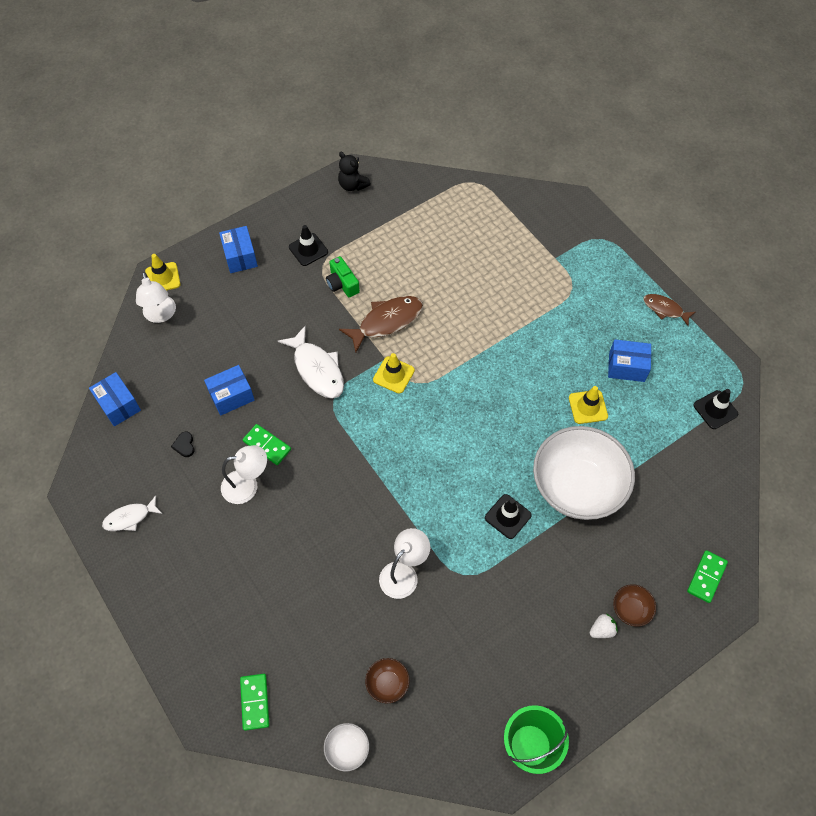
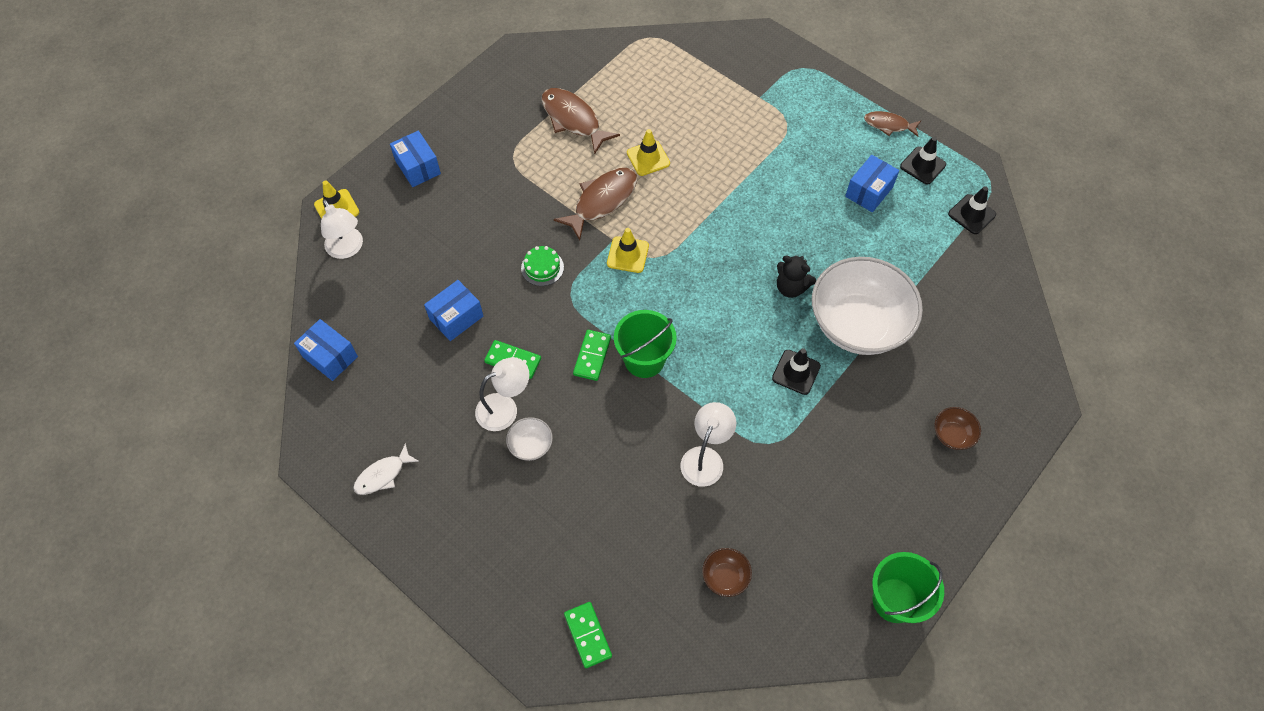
camera: 15 degrees left, 0 degrees up
(184, 445) = (420, 382): black heart -> none
(308, 249) = (491, 144): black traffic cone -> black traffic cone (922, 165)
(317, 369) = (542, 267): white fish -> green cake
(342, 284) = (541, 172): green camera -> none
(347, 749) = (704, 657): white bowl -> white bowl (531, 445)
(352, 185) = (519, 66): black teddy bear -> black teddy bear (791, 287)
(378, 472) = (644, 359): none -> green bucket
(384, 243) = (573, 120): none -> brown fish
(588, 407) = (842, 241): yellow traffic cone -> yellow traffic cone (648, 158)
(602, 630) = (930, 463): white strawberry -> none
(626, 367) = (869, 192): blue box -> blue box turned 45 degrees counterclockwise
(706, 577) = (1017, 383): green domino -> green domino (592, 356)

